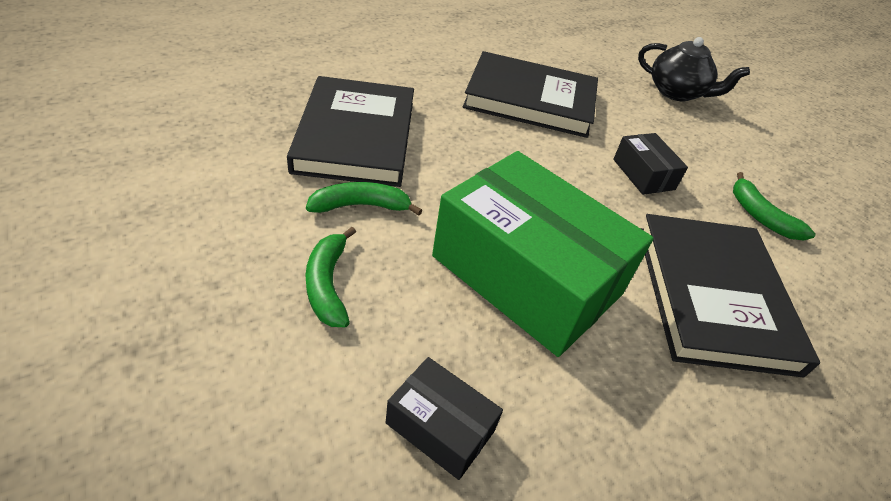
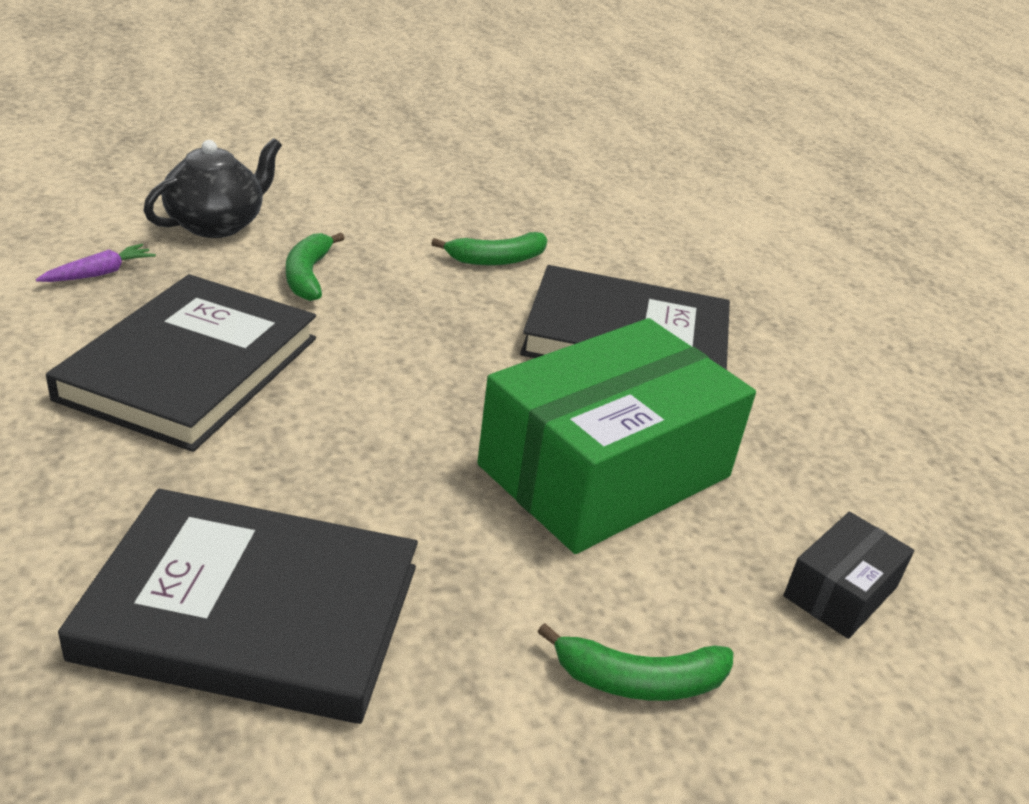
camera: 80 degrees left, 10 degrees down
(361, 206) = (461, 624): green banana -> green banana (308, 275)
(592, 64) = (99, 273): none -> purple carrot
(643, 174) = (409, 316): black box -> none

